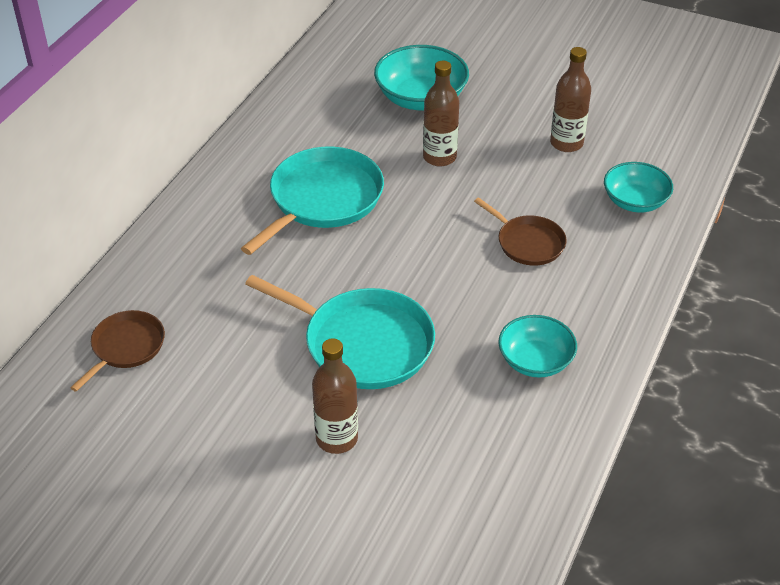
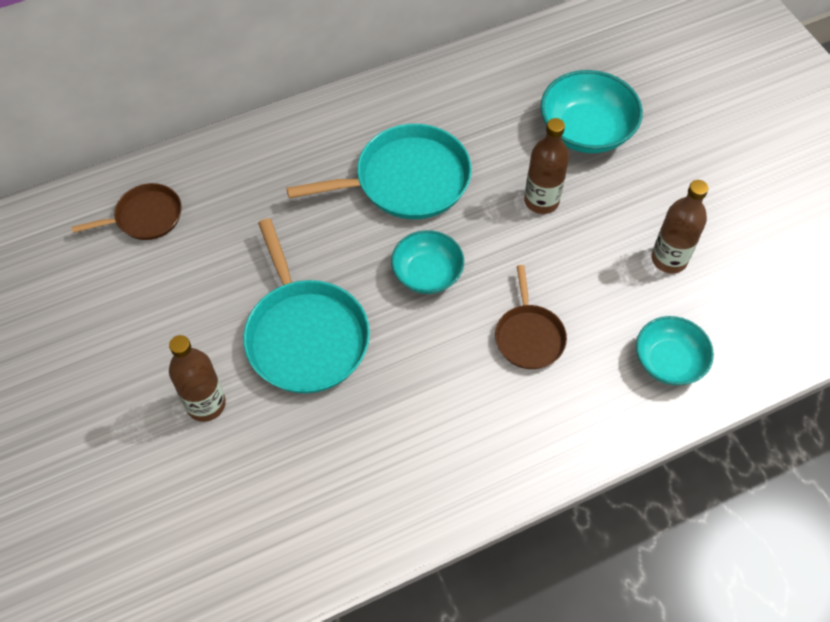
camera: 40 degrees right, 15 degrees up
(535, 361) = (418, 452): turquoise bowl -> turquoise bowl (427, 273)

